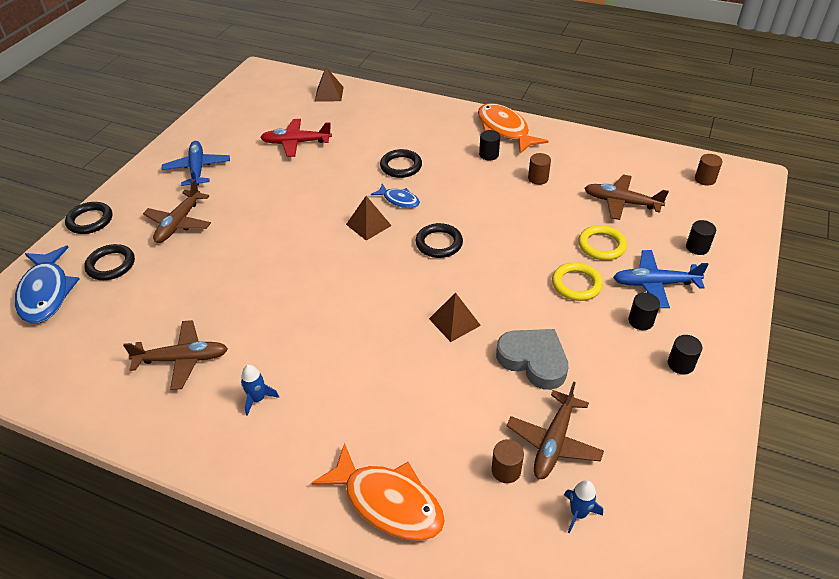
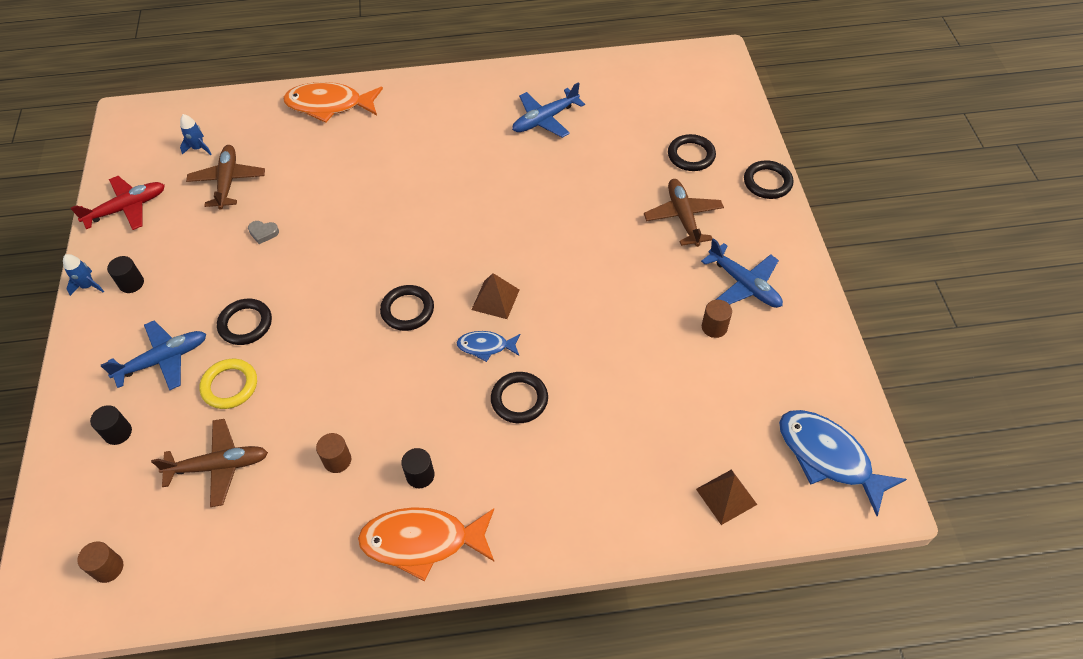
camera: 150 degrees right, 10 degrees up
(46, 292) = (711, 115): blue fish -> blue fish (828, 457)
(182, 359) = (545, 119): brown plane -> blue plane
(258, 399) = (464, 120): blue rocket -> blue rocket (88, 286)
(296, 143) = (677, 377): red plane -> red plane (126, 208)
(454, 322) = (347, 237): brown pyramid -> none
(504, 130) = (422, 541): orange fish -> orange fish turned 150 degrees clockwise
(506, 470) = (257, 151): brown cylinder -> brown cylinder (714, 327)
(533, 361) = (263, 233): grey heart -> grey heart, size x0.44
(576, 284) = (245, 324): yellow ring -> black ring
(640, 321) = (173, 310): black cylinder -> none

